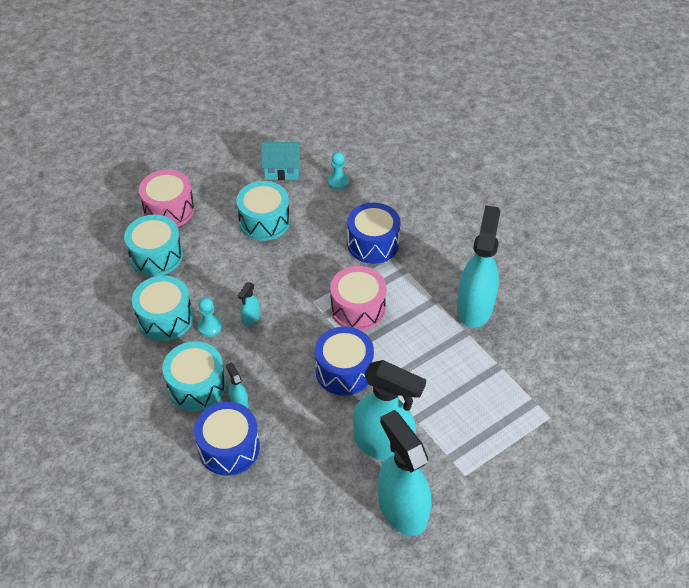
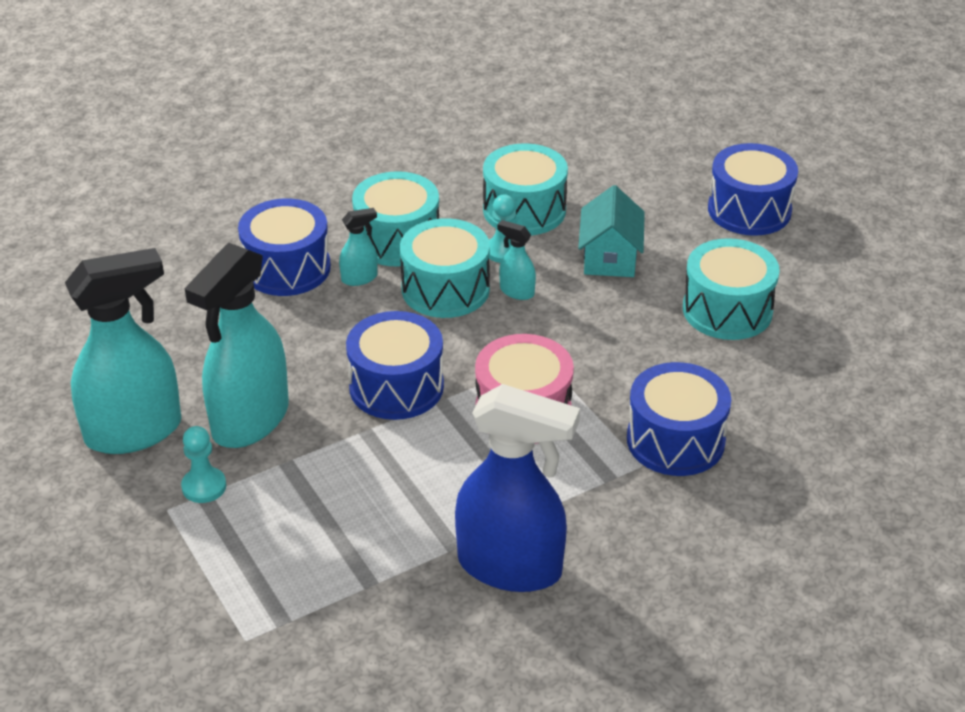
camera: 95 degrees right, 10 degrees down
(156, 256) = (648, 199): turquoise drum -> turquoise drum (445, 289)
(169, 210) = (749, 210): pink drum -> blue drum
(282, 170) = (860, 334): turquoise house -> turquoise house (609, 257)
(338, 182) = (836, 404): turquoise pawn -> turquoise pawn (204, 486)
(474, 307) = (511, 567): turquoise spray bottle -> blue spray bottle

